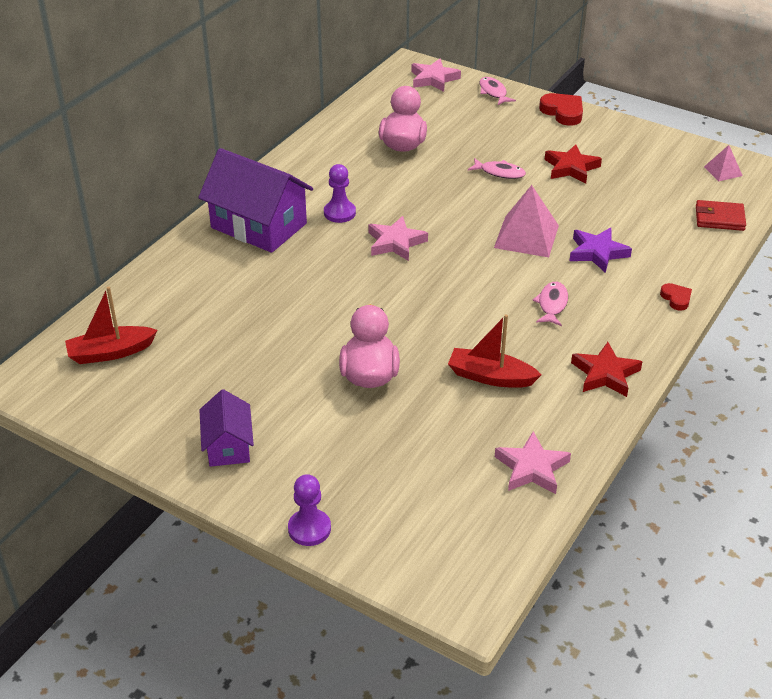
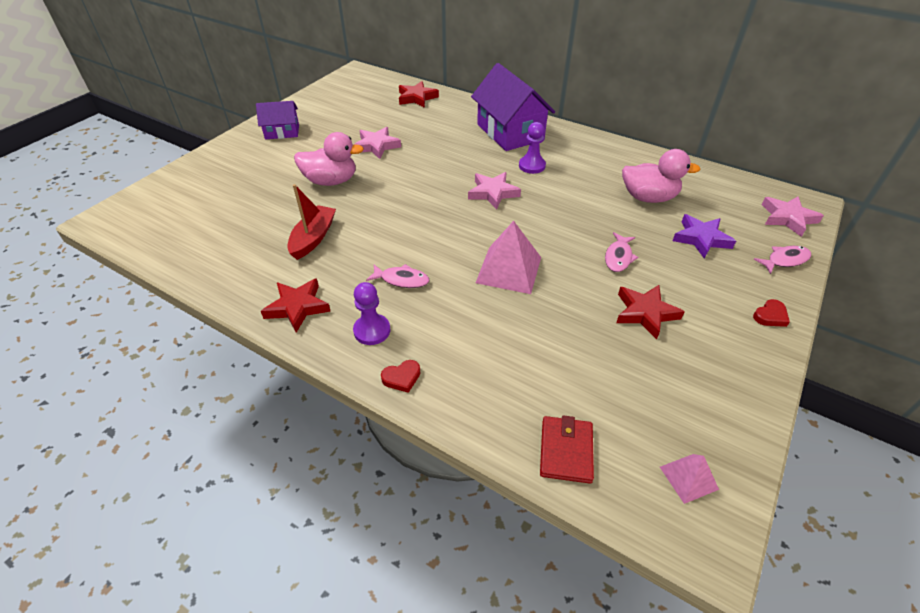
camera: 90 degrees right, 5 degrees up
(110, 352) = (376, 92): red boat -> none
(141, 308) = (417, 98): none -> red star
(258, 225) = (510, 132): purple house -> purple house turned 60 degrees counterclockwise
(309, 529) = (199, 161): purple pawn -> purple pawn (372, 330)
(532, 468) = (204, 254): pink star -> pink star (377, 146)
(563, 112) = (770, 316): red heart -> red heart, size x0.59
(597, 253) = (484, 320): purple star -> purple star (701, 238)

